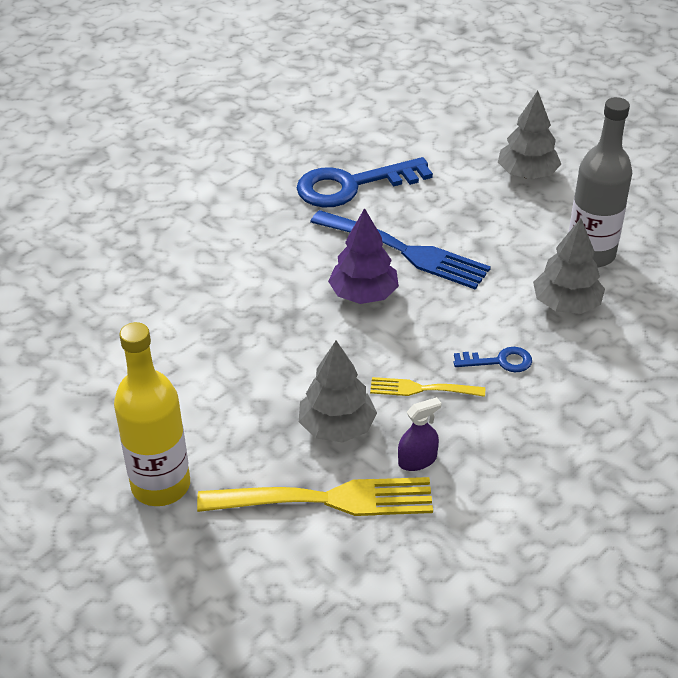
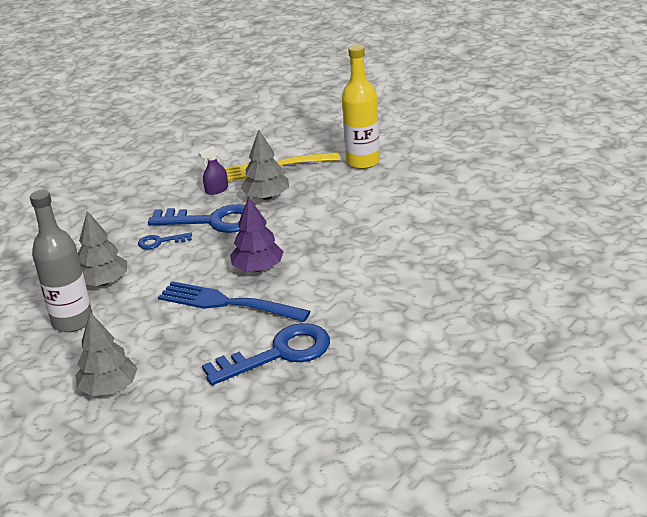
camera: 175 degrees right, 10 degrees down
(423, 389) = (213, 221): yellow fork -> blue key

